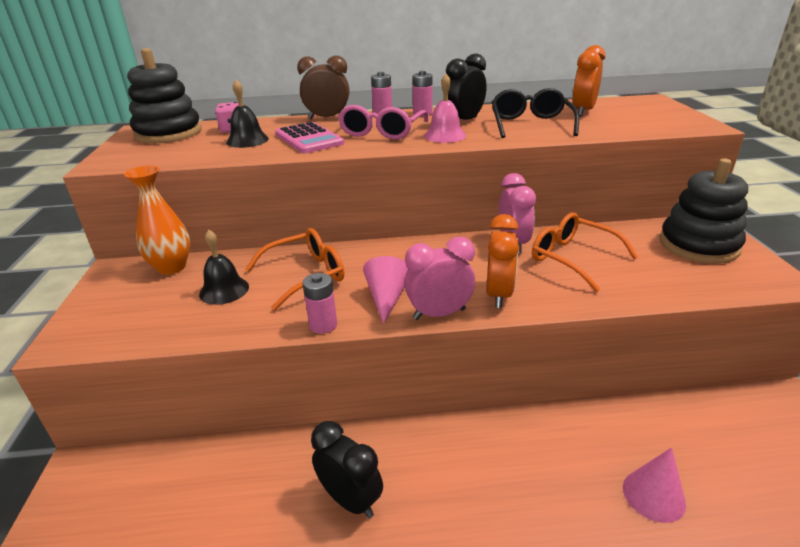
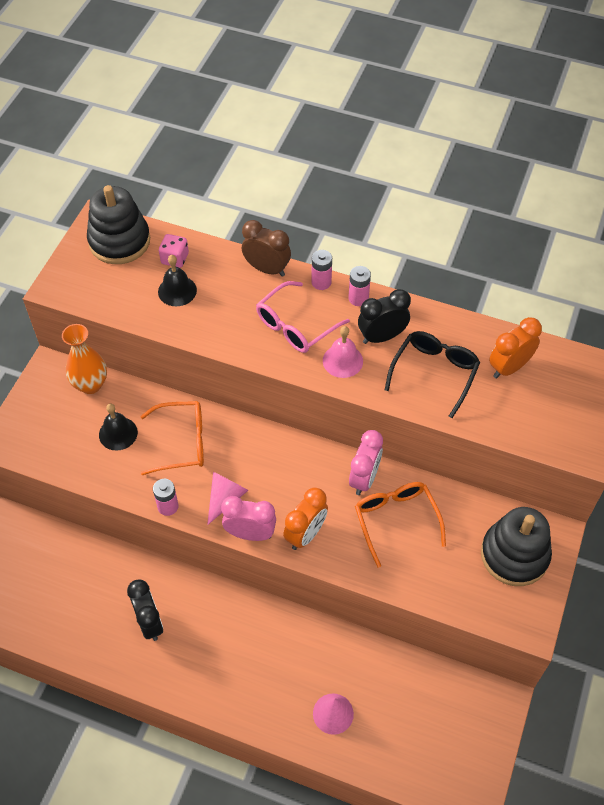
camera: 25 degrees right, 25 degrees up
(309, 139) = (227, 312): pink calculator -> none

